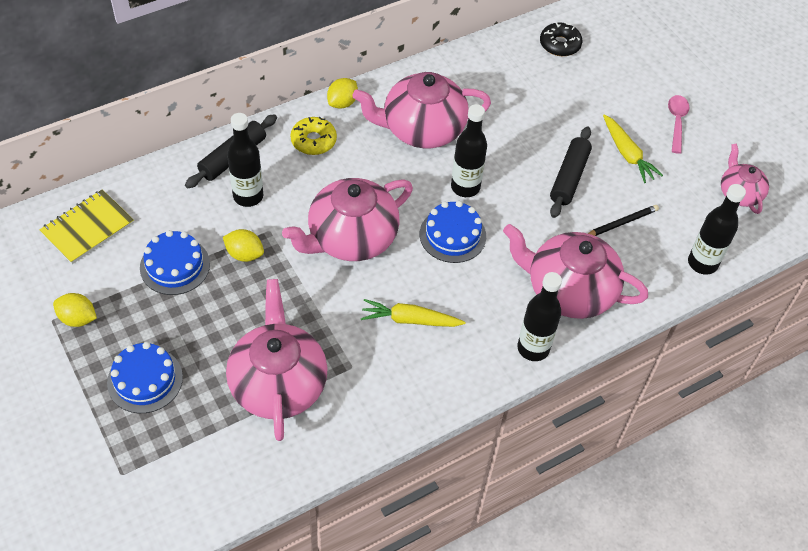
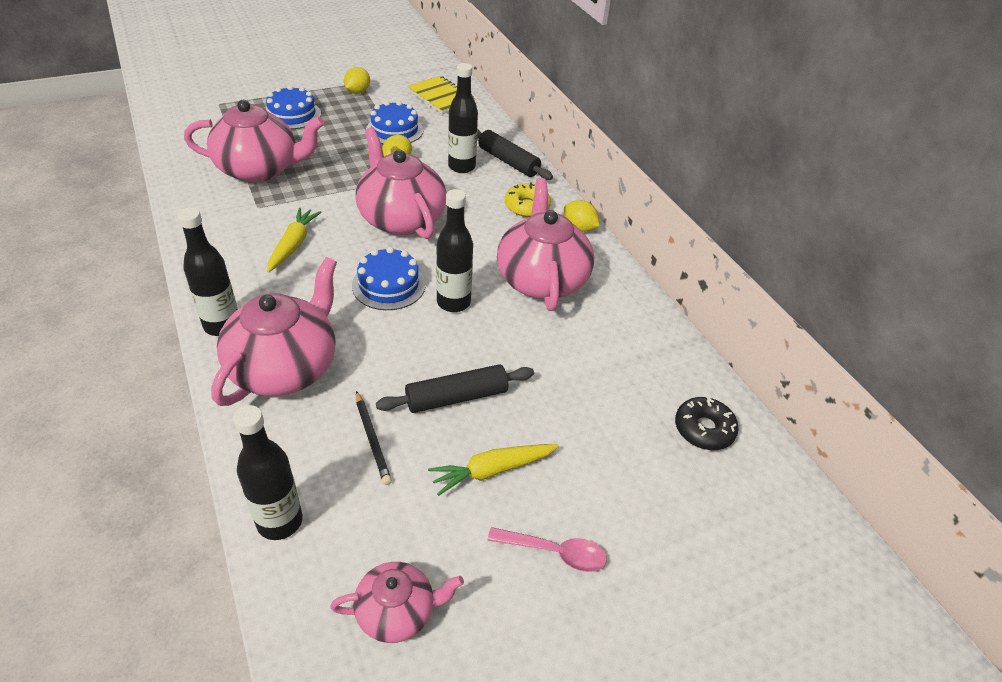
camera: 95 degrees right, 10 degrees down
(569, 177) = (456, 397): black rolling pin -> black rolling pin turned 45 degrees counterclockwise

